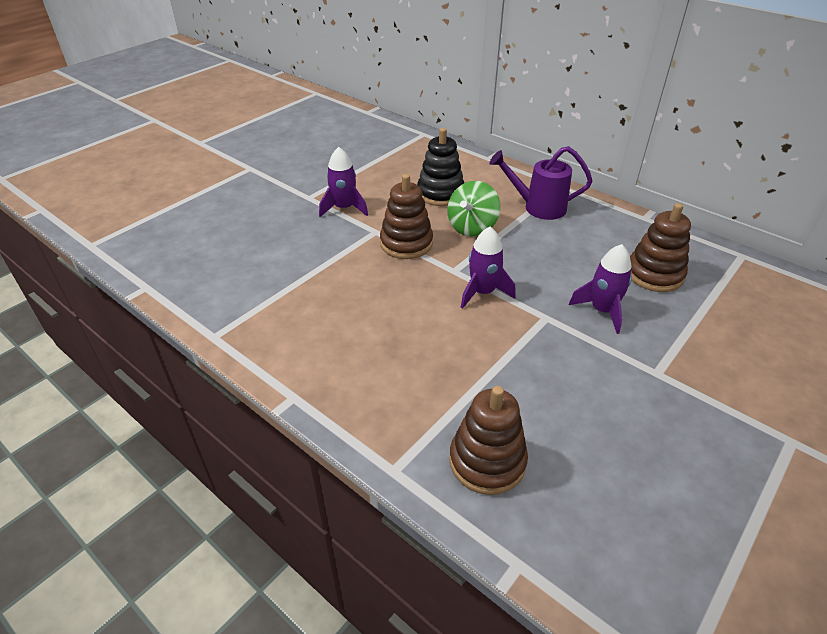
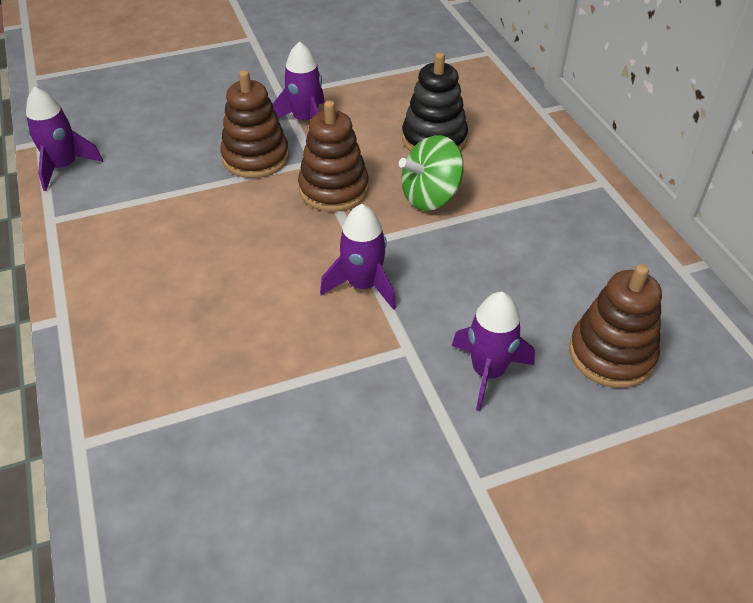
camera: 30 degrees right, 5 degrees up
(187, 297) = (64, 167): none -> purple rocket
(487, 461) = (176, 485): brown stacking toy -> brown stacking toy (255, 158)
(538, 207) = (542, 201): purple watering can -> none

